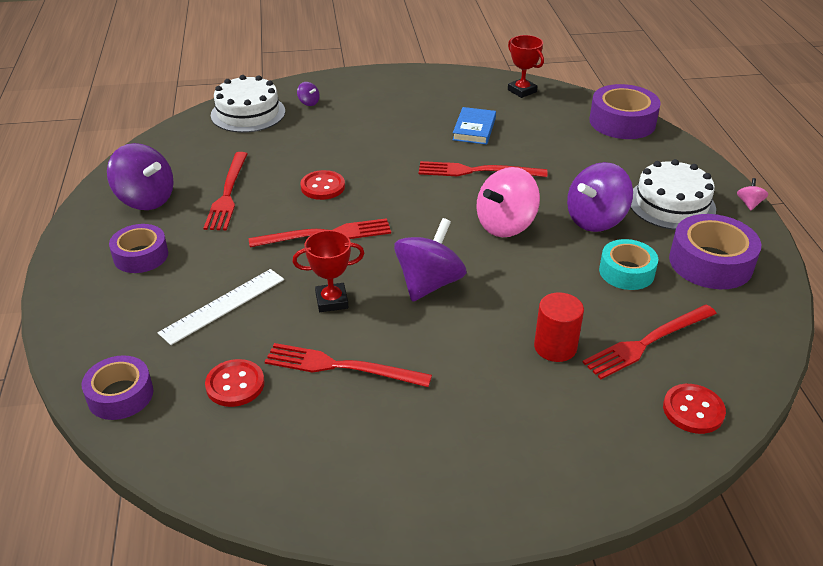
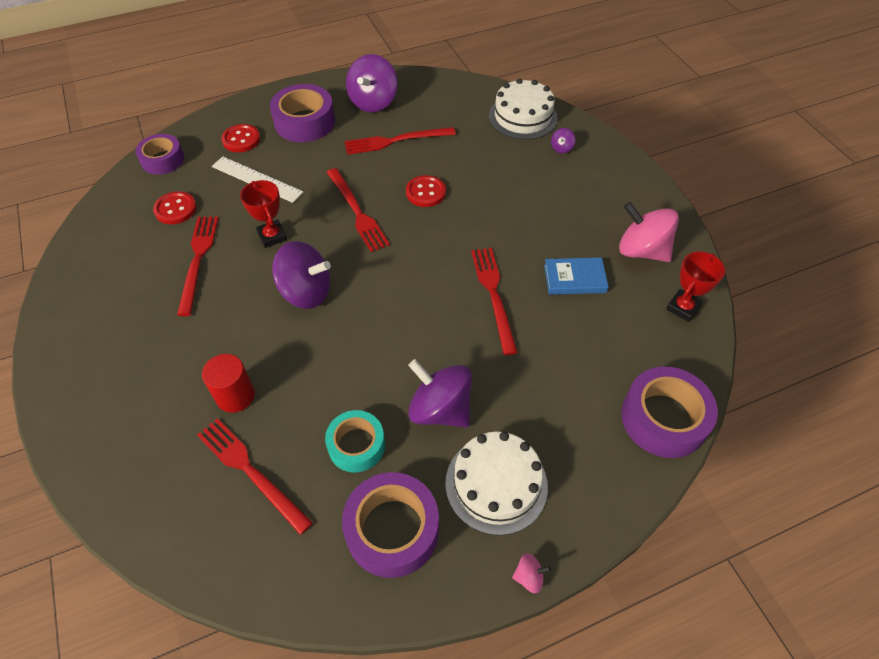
camera: 75 degrees right, 15 degrees up
(141, 256) = (304, 122): purple tape -> purple tape, size x1.51
(505, 225) = (407, 333): pink spinning top -> pink spinning top (642, 250)
(693, 410) = (162, 515): red button -> red button (241, 139)

